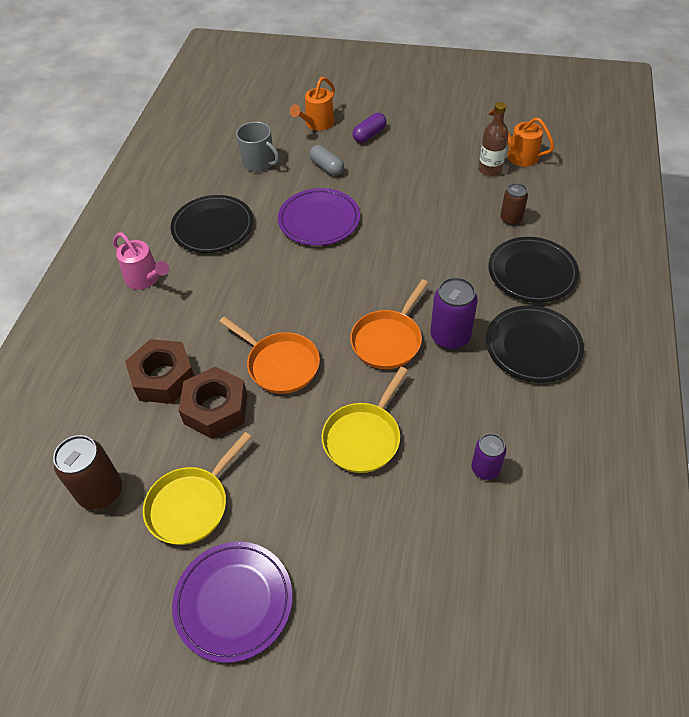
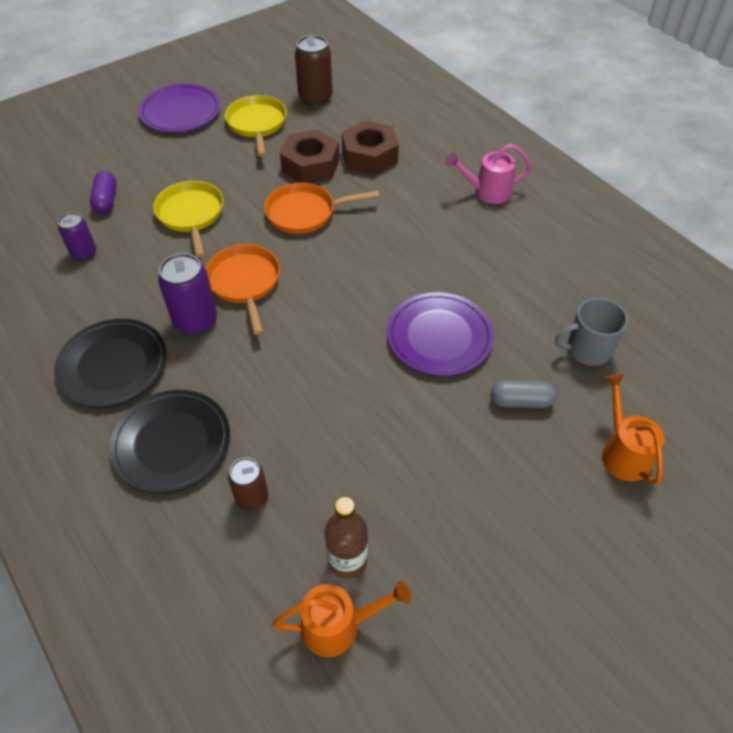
camera: 130 degrees right, 0 degrees up
(213, 227) = (512, 260): black plate -> none
(369, 135) = (547, 489): purple capsule -> purple capsule (106, 200)

